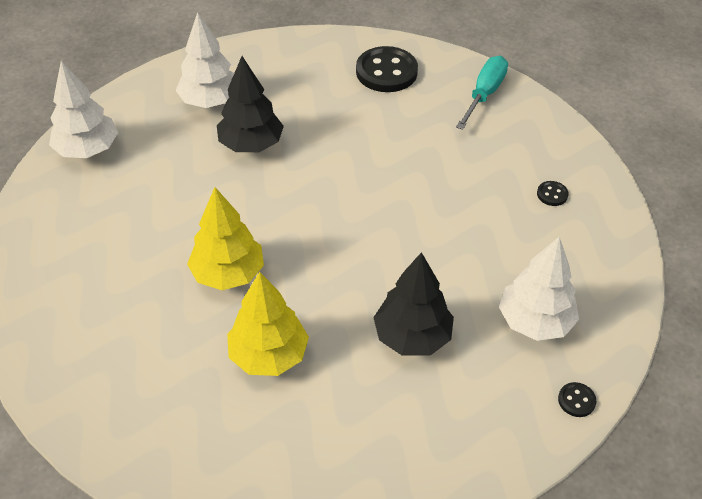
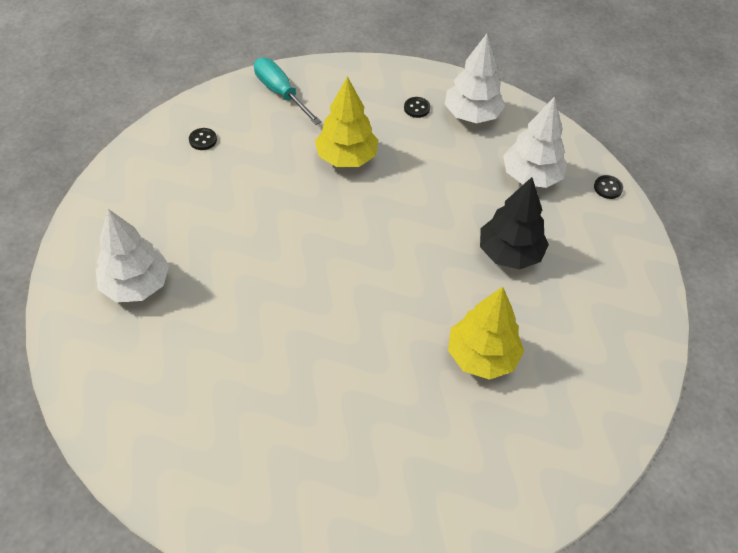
camera: 65 degrees left, 5 degrees up
(87, 150) = (127, 419): white tree -> white tree (471, 115)
(228, 274) = (375, 353): yellow tree -> yellow tree (346, 158)
(251, 145) = (224, 275): black tree -> none
(386, 72) = (203, 140): black button -> black button, size x0.44

